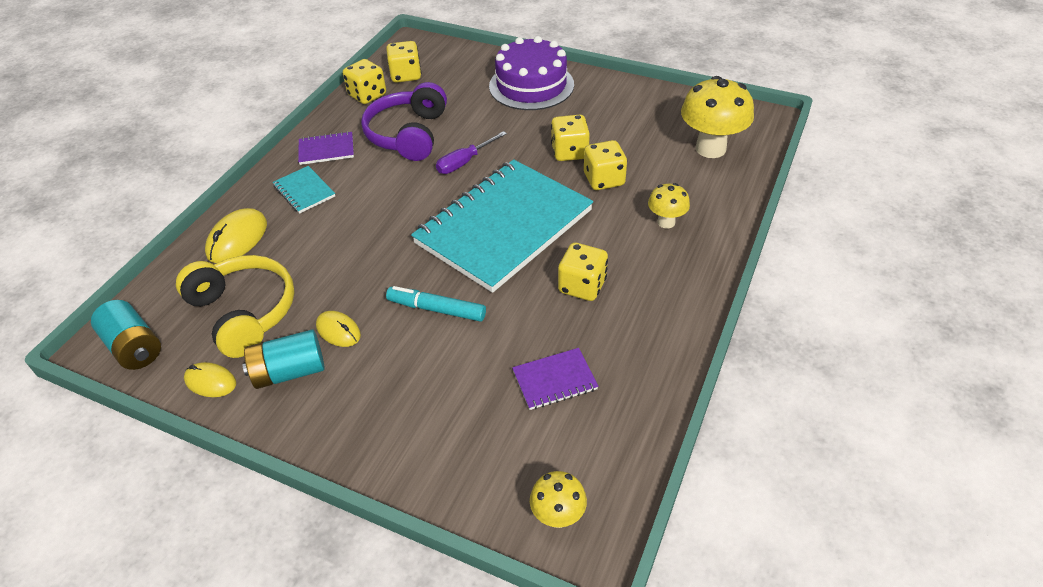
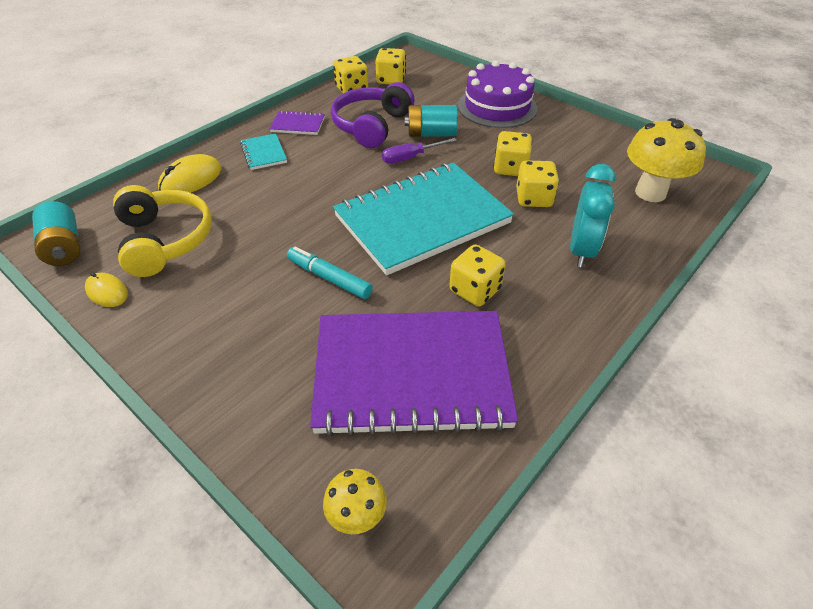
camera: 15 degrees right, 0 degrees up
(289, 372) = (175, 300): turquoise battery -> turquoise battery (431, 134)
(338, 330) = (234, 275): yellow mouse -> none
(554, 380) = (411, 374): purple notebook -> purple notebook, size x2.50
(666, 222) = (581, 250): yellow mushroom -> turquoise clock

